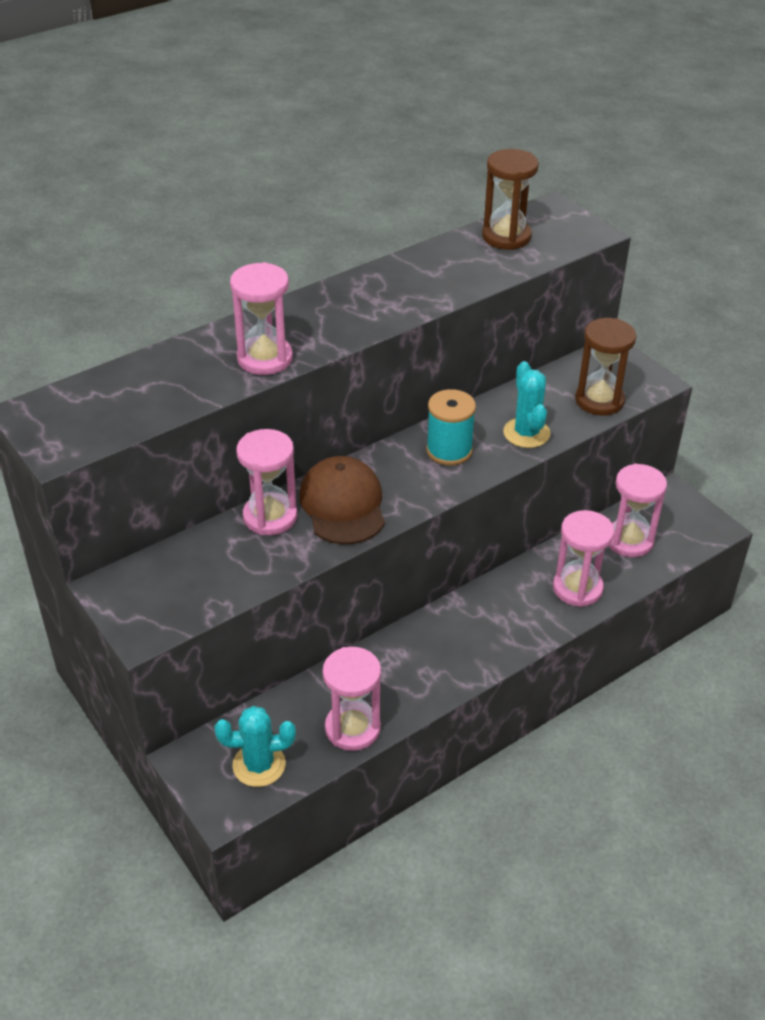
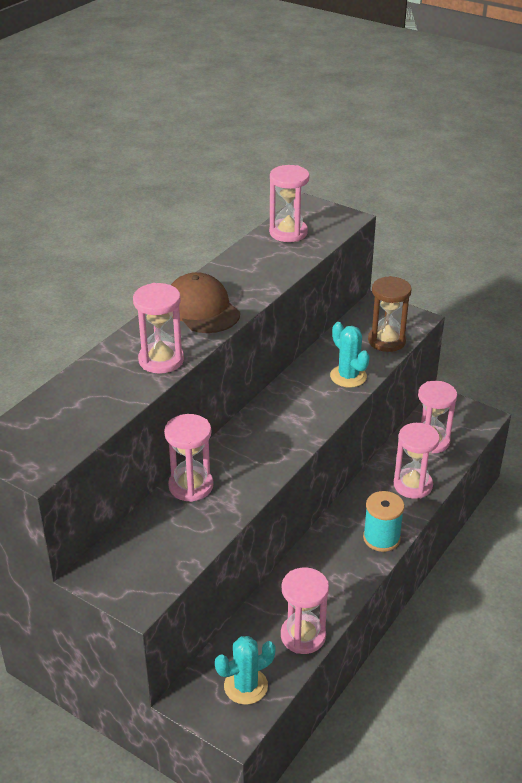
camera: 20 degrees left, 5 degrees down
(343, 505) = (242, 462): brown cap -> brown cap (201, 309)
(449, 450) = (299, 402): turquoise spool -> turquoise spool (381, 538)
(506, 237) = (288, 232): brown hourglass -> pink hourglass

